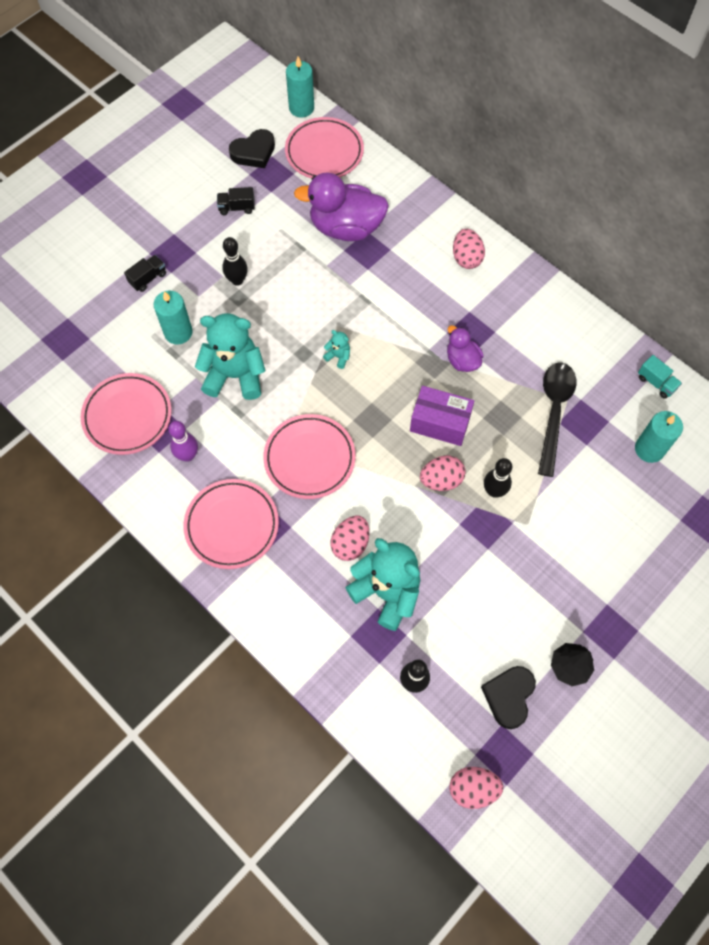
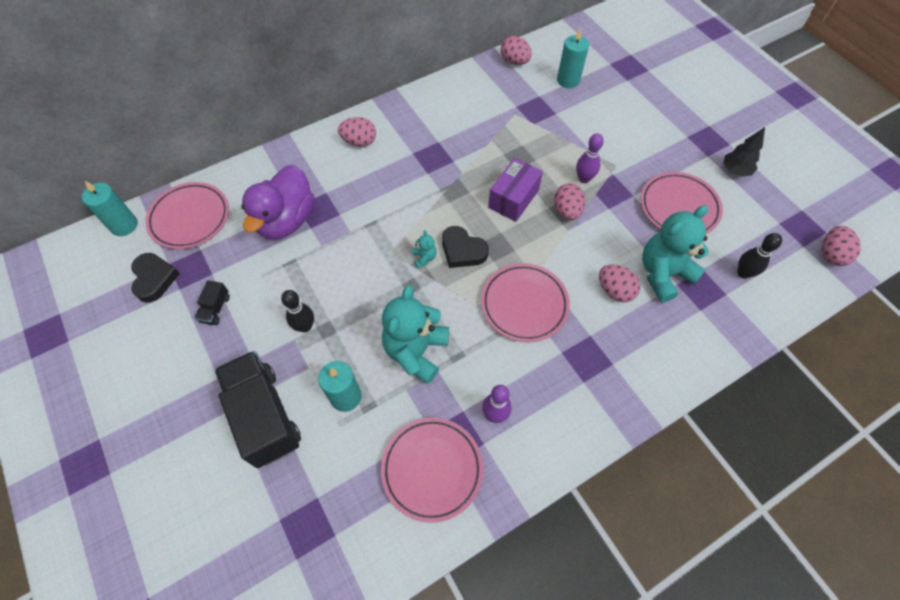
camera: 75 degrees left, 5 degrees down
(148, 278) = (264, 416): black truck -> black truck, size x2.37
(232, 525) = (580, 387): pink plate -> pink plate (678, 207)
(338, 356) = (424, 258): turquoise teddy bear -> turquoise teddy bear turned 120 degrees clockwise
(462, 360) = (458, 169): purple duck -> none
(494, 491) = (584, 178): black bowling pin -> purple bowling pin
(509, 696) = (757, 213): black heart -> black heart (462, 250)
(554, 412) = (523, 124): black spoon -> none
(656, 382) = (514, 62): turquoise truck -> pink egg

